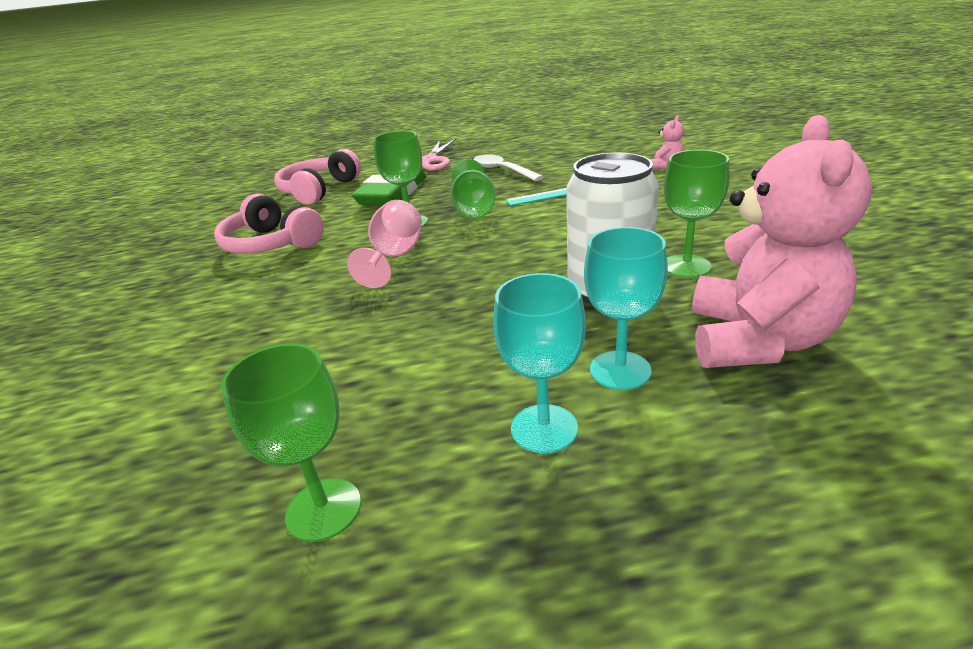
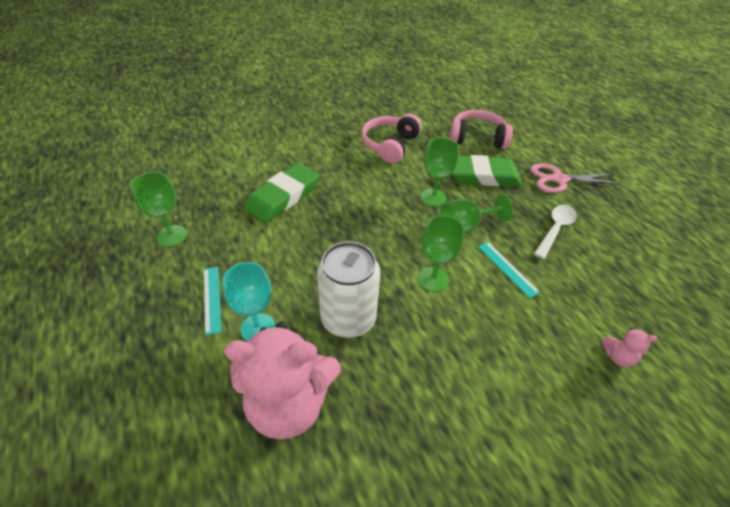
camera: 70 degrees right, 15 degrees up
(311, 344) = (283, 196): none -> green eraser
(394, 257) = (380, 203): pink goblet -> none
(544, 428) = (212, 299): turquoise goblet -> turquoise ruler
(686, 266) = (389, 366): green goblet -> green goblet (433, 279)

